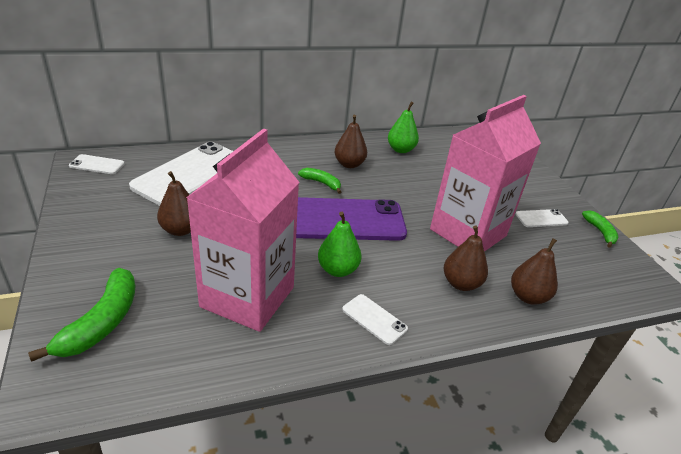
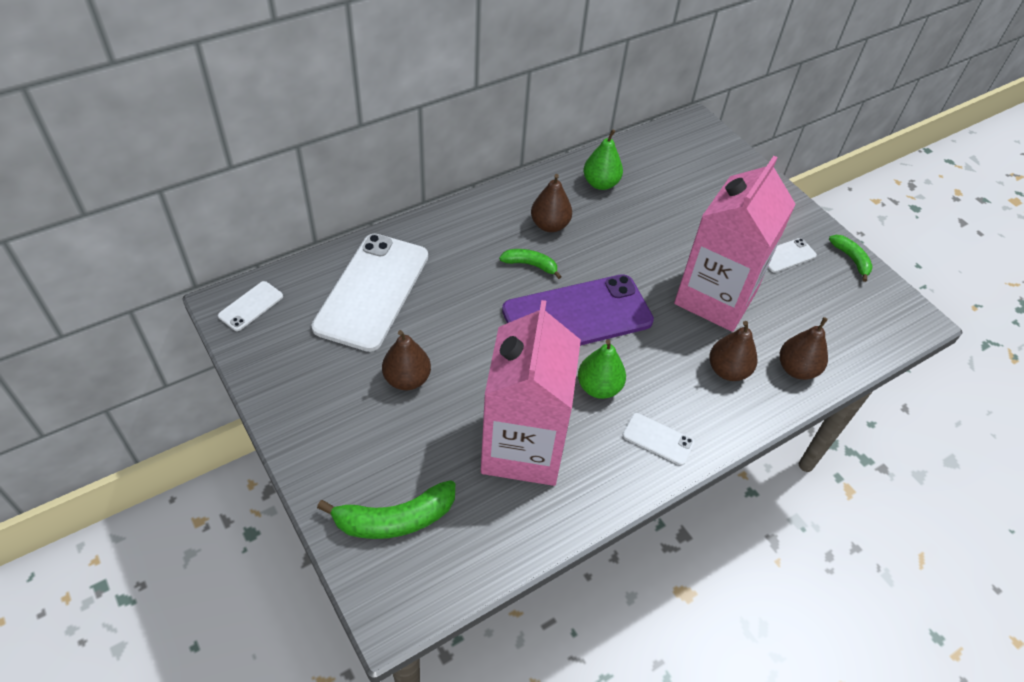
camera: 15 degrees left, 15 degrees up
(97, 165) = (251, 306): white phone -> white phone turned 45 degrees counterclockwise
(102, 322) = (394, 519): green banana -> green banana turned 75 degrees clockwise

